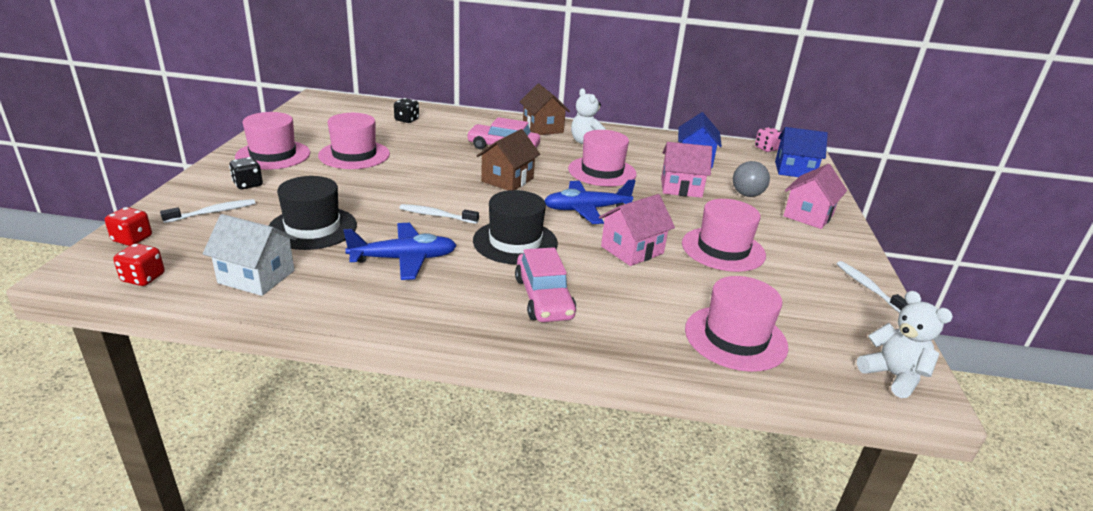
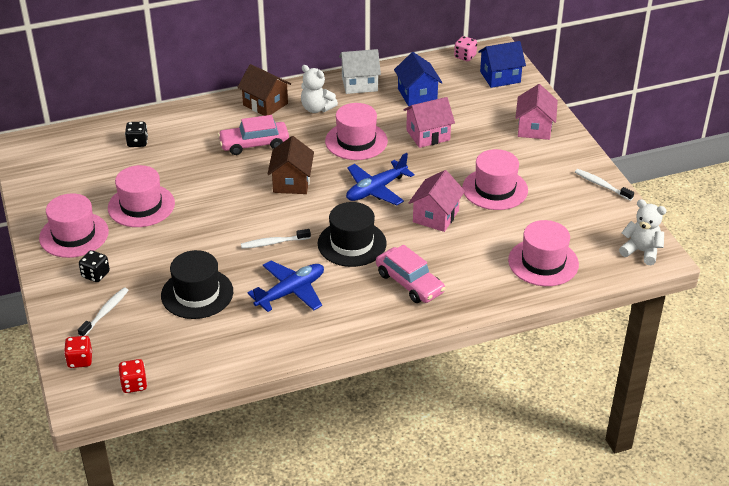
camera: 25 degrees left, 10 degrees up
(256, 277) = (208, 349): white house -> white house (359, 84)
(747, 195) = (480, 123): grey ball -> none

